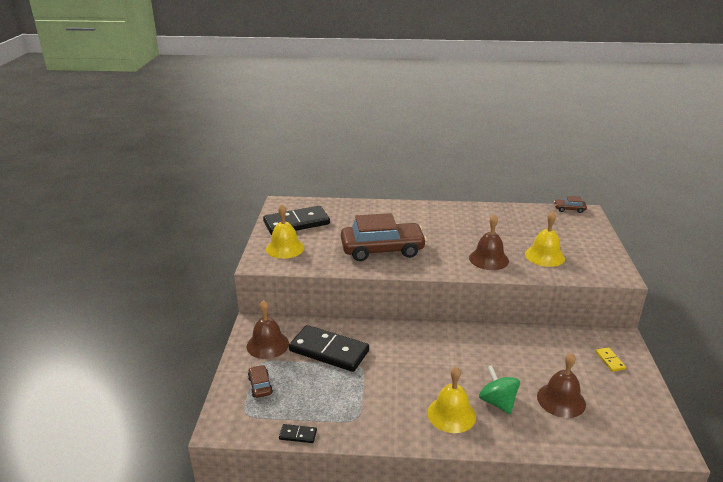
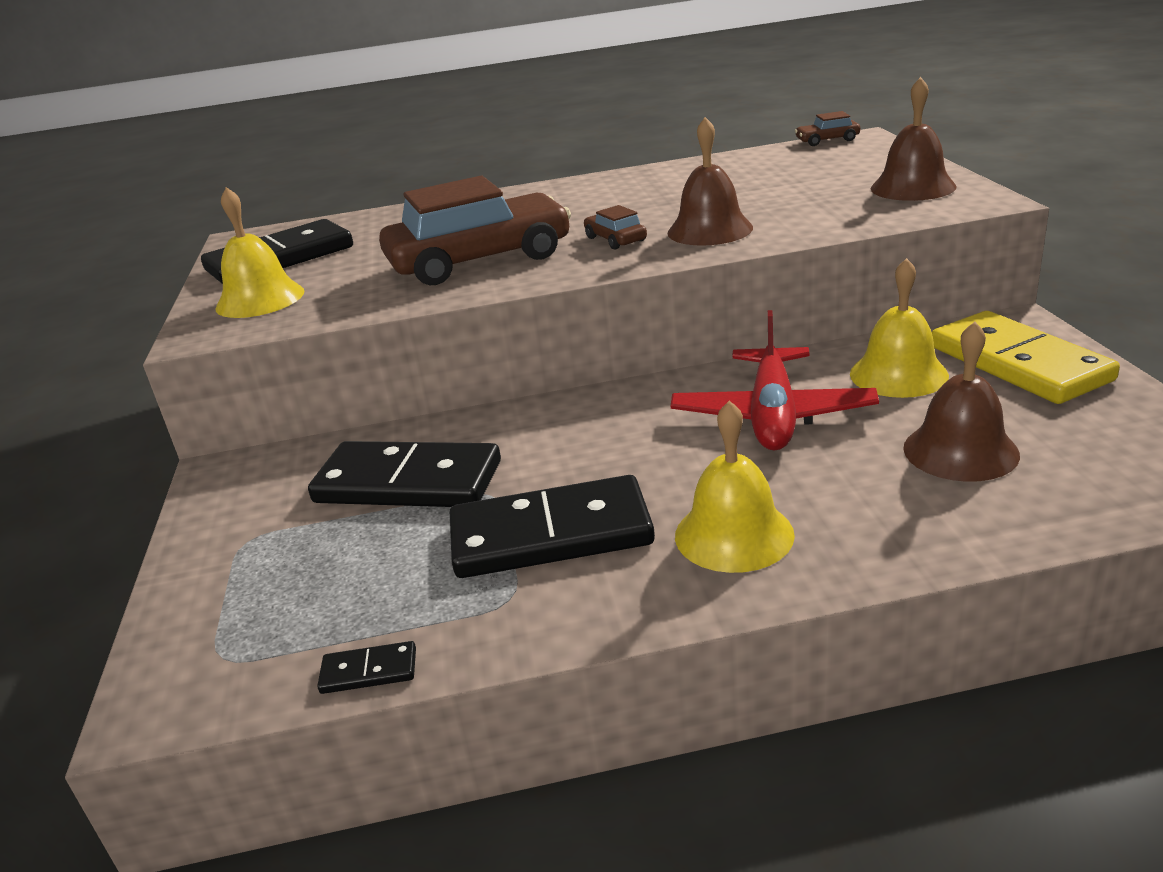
camera: 10 degrees left, 0 degrees up
(260, 385) = (251, 588): brown car -> brown car (615, 239)
(267, 344) = (258, 503): brown bell -> brown bell (913, 187)
(379, 393) = (551, 535): none -> black domino
(489, 358) = (772, 415): none -> red plane
(497, 402) = (827, 487): green spinning top -> none
(544, 256) = (819, 204): yellow bell -> yellow bell (898, 374)
(610, 360) = (1018, 363): yellow domino -> yellow domino, size x2.44

